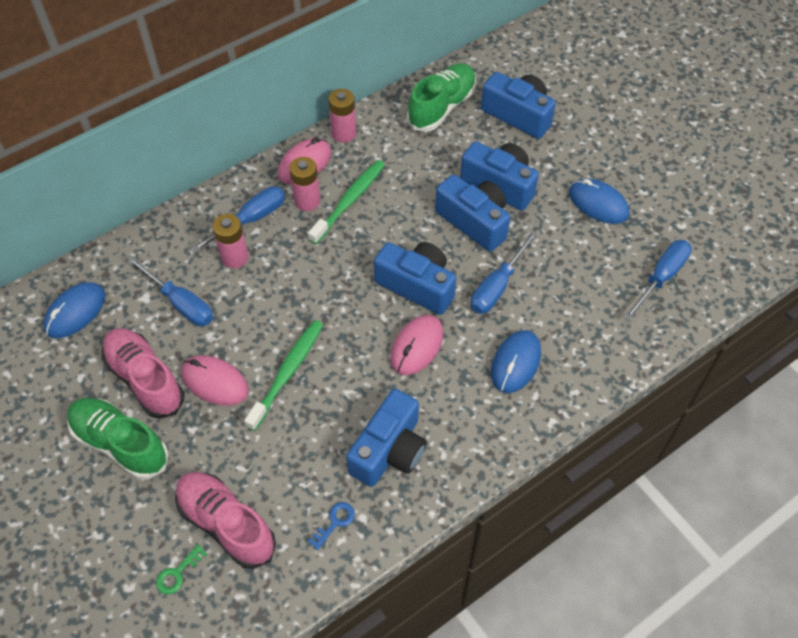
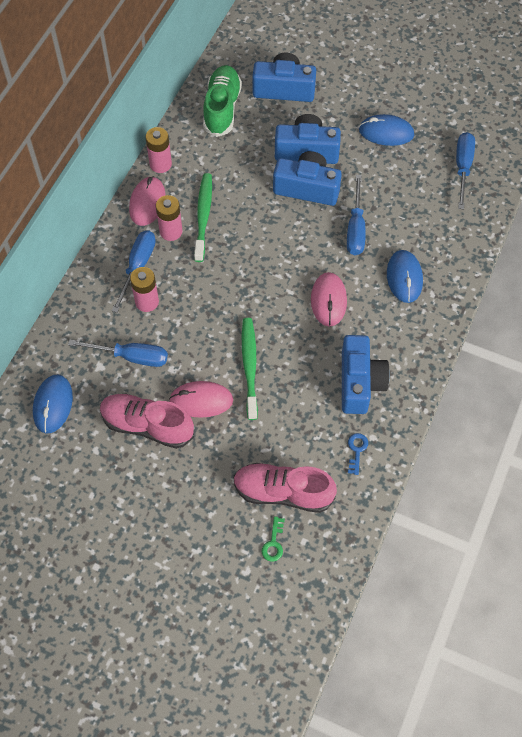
camera: 30 degrees left, 5 degrees up
(120, 444) = (164, 480): green shoe -> none
(417, 285) = (298, 256): blue camera -> none

